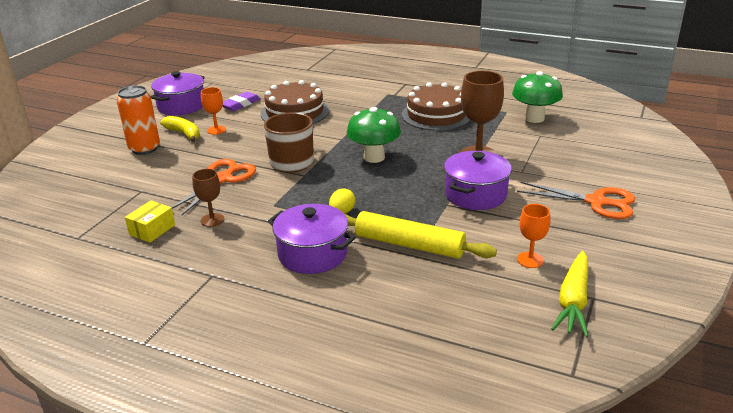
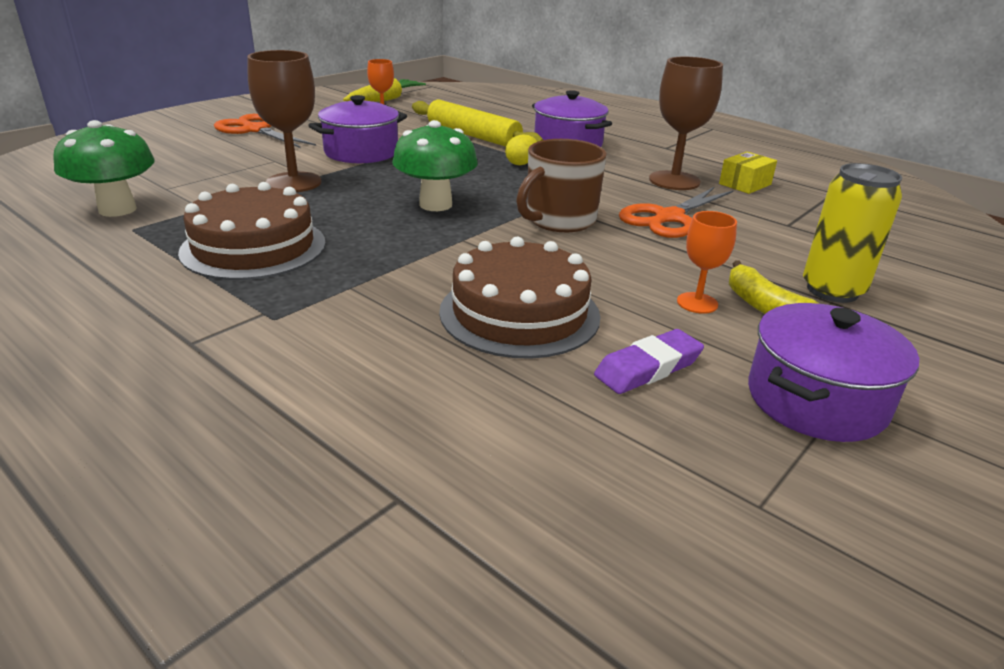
camera: 165 degrees left, 0 degrees up
(144, 149) = (832, 290): orange can -> yellow can
(212, 220) = (674, 181): brown goblet -> brown goblet, size x1.79

